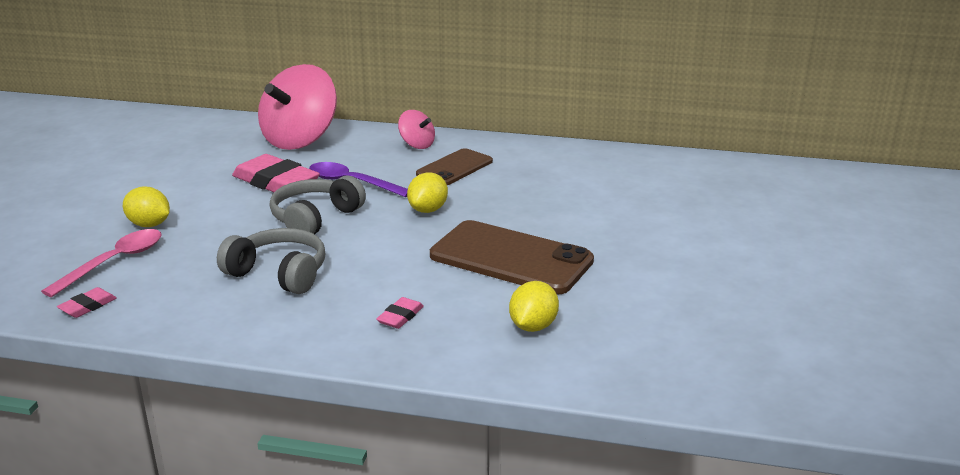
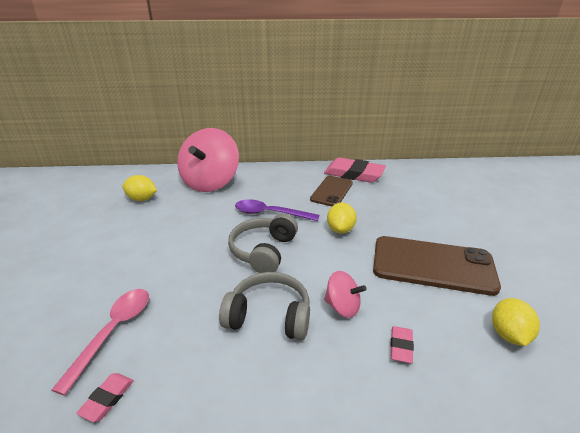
camera: 15 degrees left, 5 degrees up
(149, 225) = (129, 281): yellow lemon -> yellow lemon (142, 199)
(276, 182) = (213, 221): pink eraser -> pink eraser (354, 174)
(417, 145) = (293, 176): pink spinning top -> pink spinning top (342, 307)

